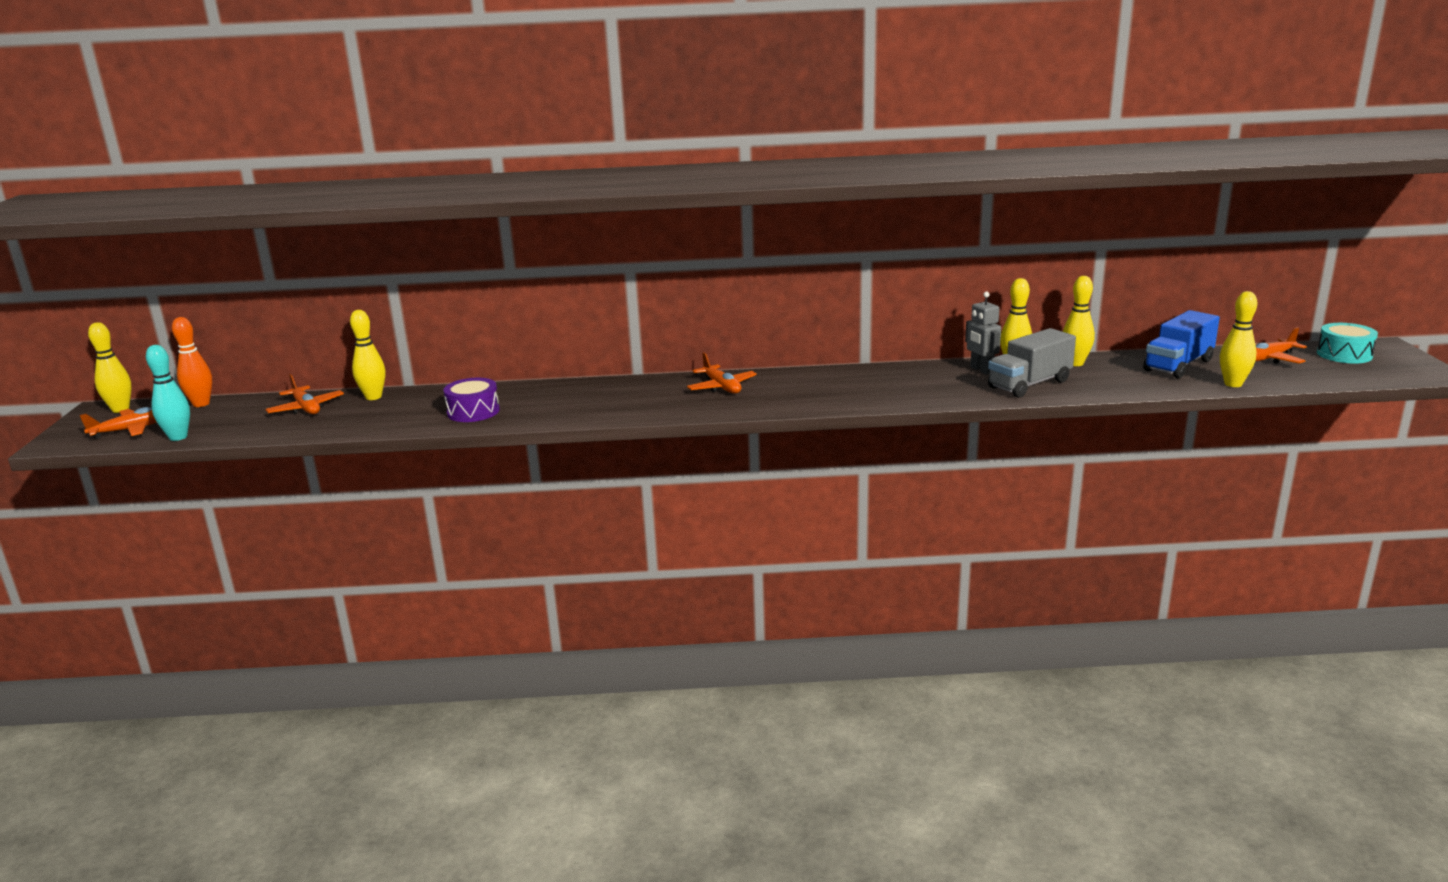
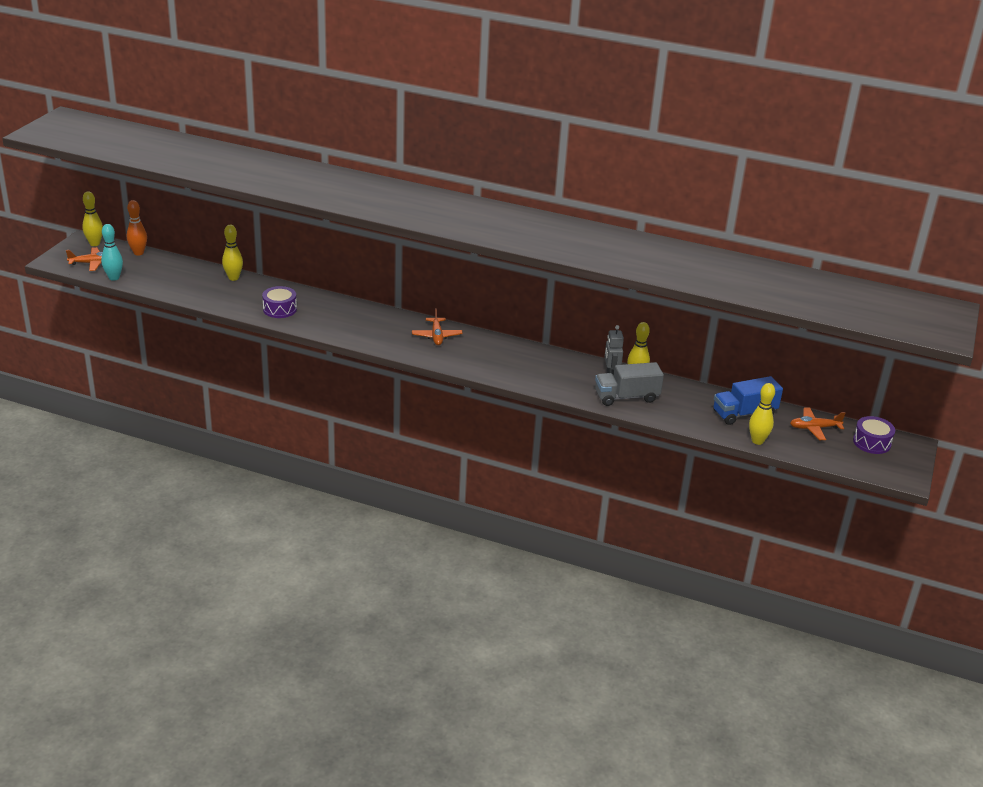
camera: 20 degrees right, 10 degrees up
(306, 408) = (192, 275): orange plane -> none
(1075, 363) = (678, 389): yellow bowling pin -> none
(1344, 354) = (871, 442): turquoise drum -> purple drum

